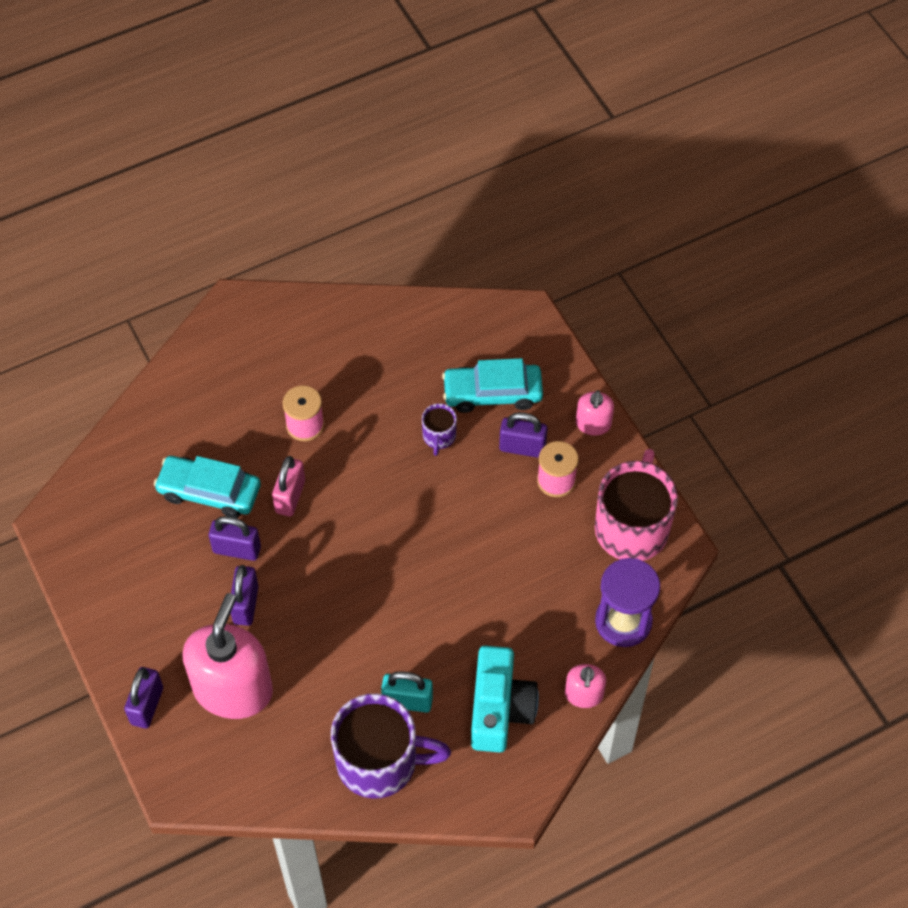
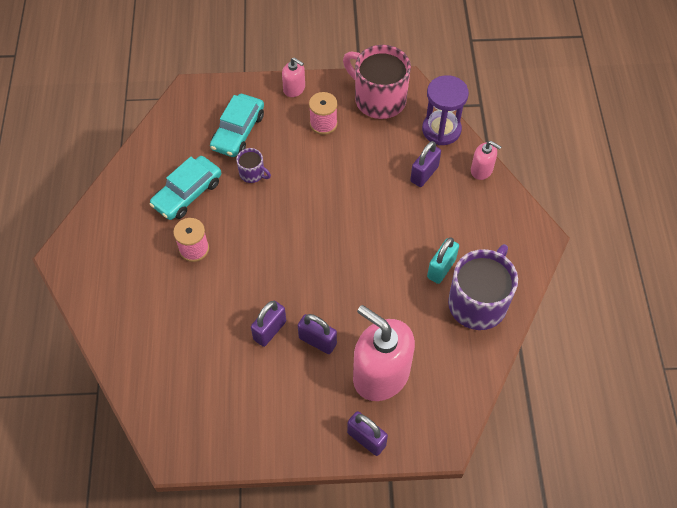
camera: 65 degrees left, 0 degrees up
(209, 492) = (211, 331): turquoise car -> turquoise car (187, 193)
(290, 496) = (246, 280): pink padlock -> none
(500, 709) = (471, 218): turquoise camera -> none
(522, 447) = (289, 132): purple padlock -> purple padlock (424, 174)

